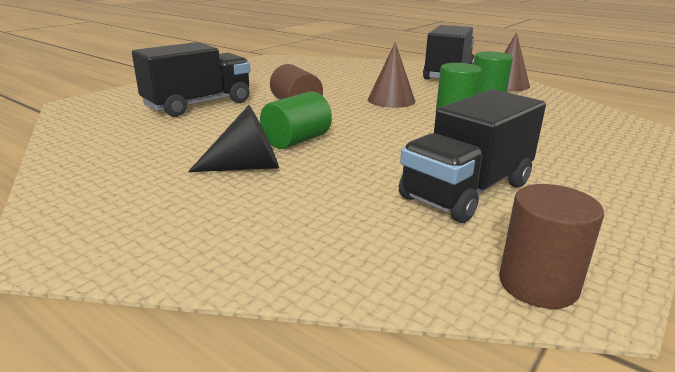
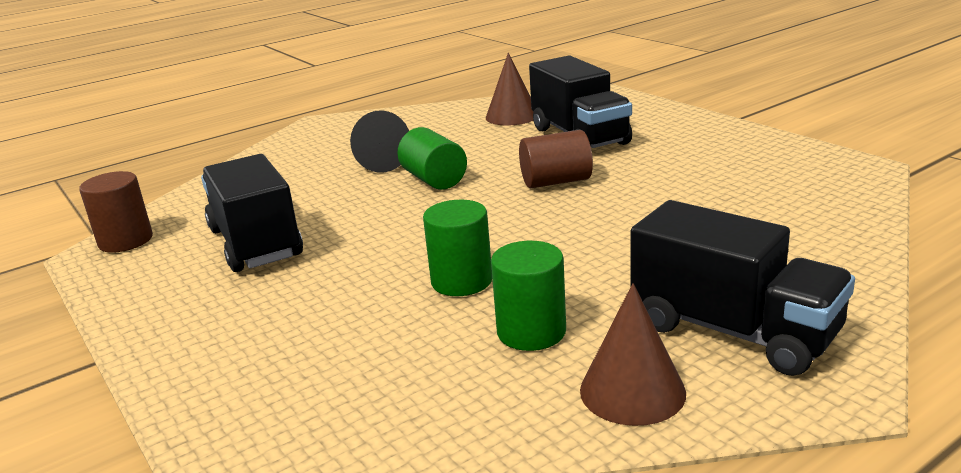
camera: 110 degrees right, 0 degrees up
(391, 100) = (558, 243): brown cone -> brown cone (512, 116)

